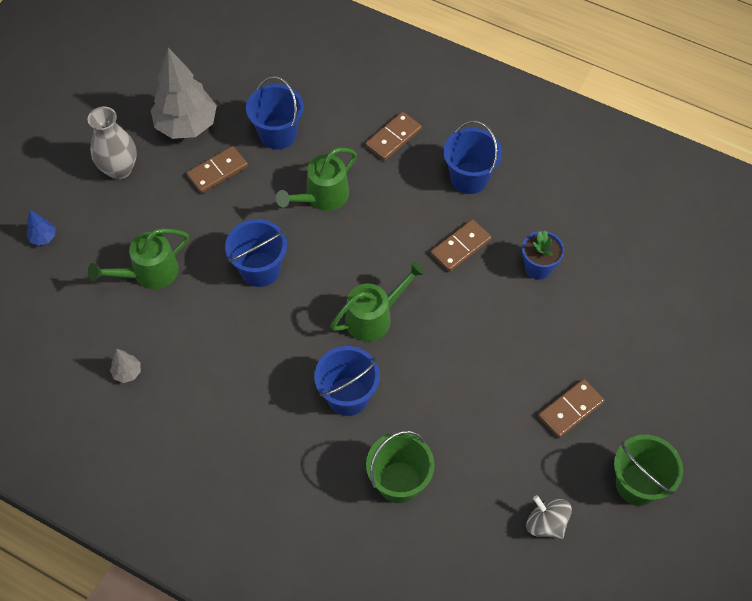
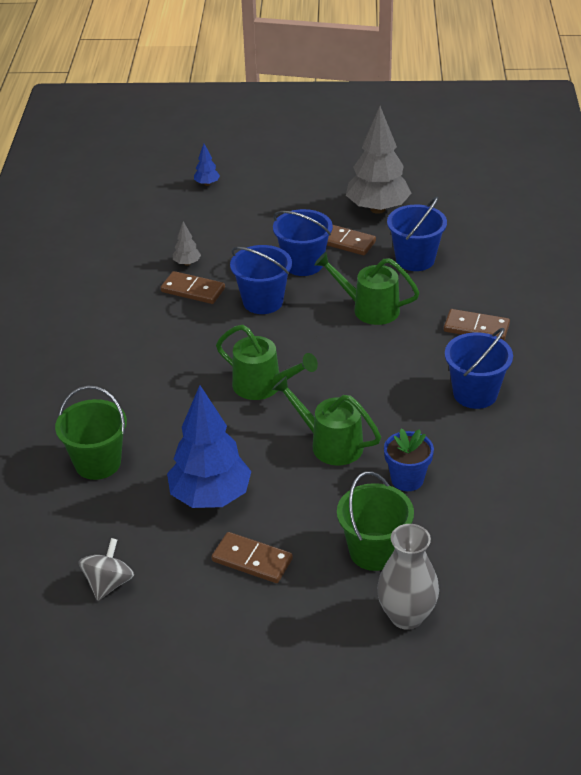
camera: 65 degrees right, 20 degrees down
(119, 169) = (302, 193): grey vase -> grey vase (406, 616)
(127, 373) = (111, 270): grey tree -> grey tree (187, 263)
(149, 273) = (213, 245): green watering can -> green watering can (330, 444)
(348, 396) = (168, 399): blue bucket -> blue bucket (303, 264)
(460, 247) = (387, 415): brown domino -> brown domino (193, 290)
(486, 411) = (211, 497): none -> blue tree
(637, 484) = (194, 644): green bucket -> green bucket (374, 551)

